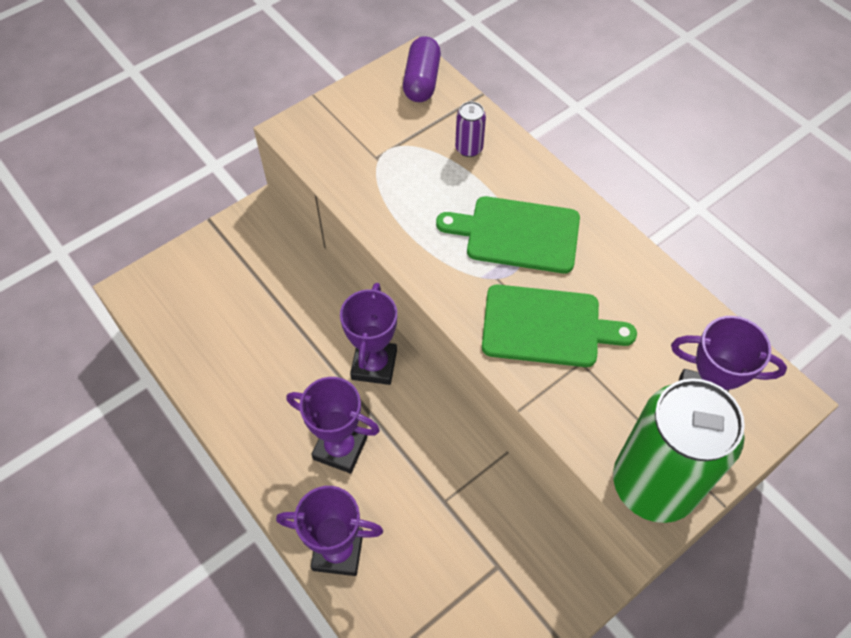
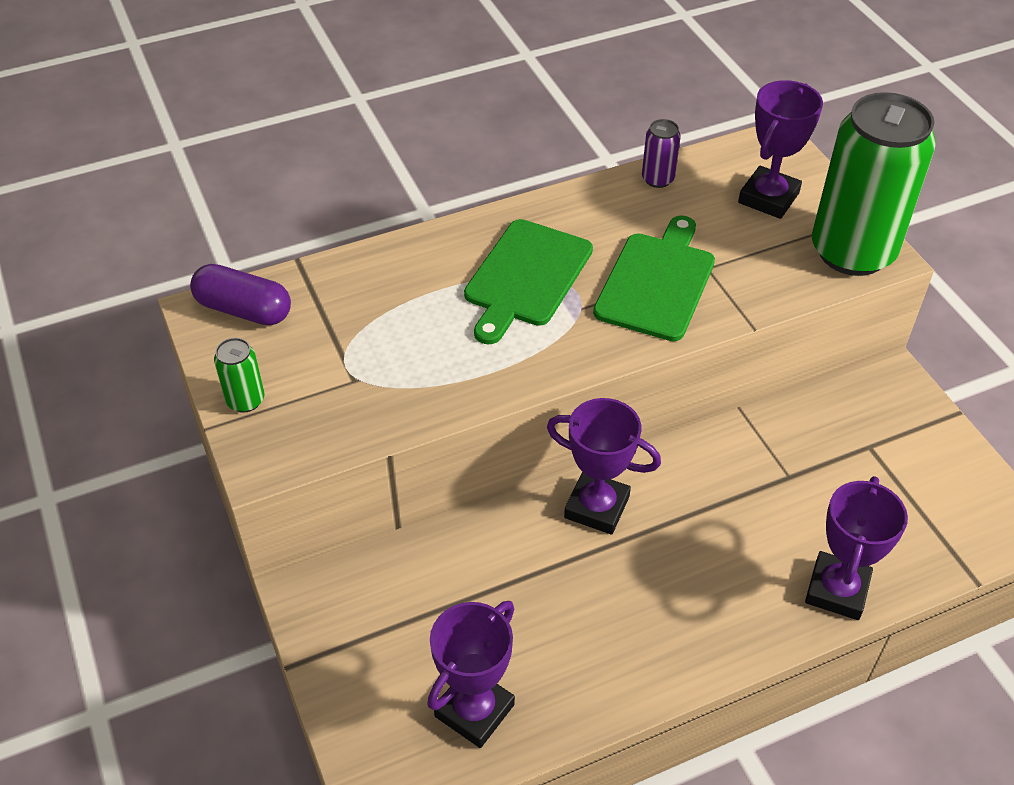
camera: 75 degrees left, 10 degrees down
(340, 448) = (704, 564): purple trophy -> purple trophy (474, 710)
(341, 106) = (245, 400): none -> green can
(469, 148) = (380, 290): purple can -> purple can (657, 179)

